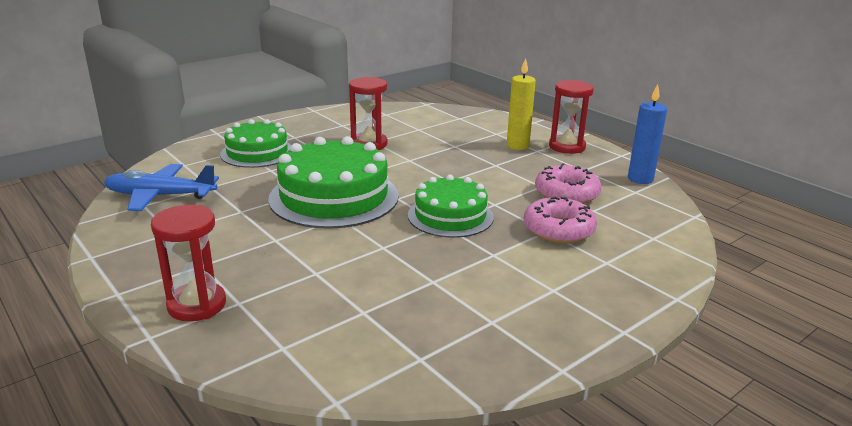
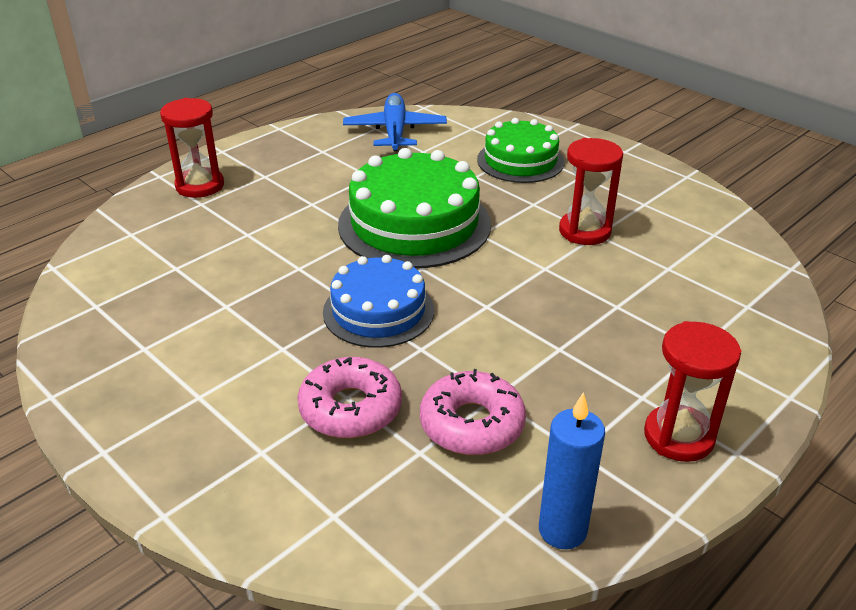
camera: 85 degrees right, 10 degrees up
(450, 216) = (378, 311): green cake -> blue cake
(517, 146) = (651, 373): yellow candle -> none

